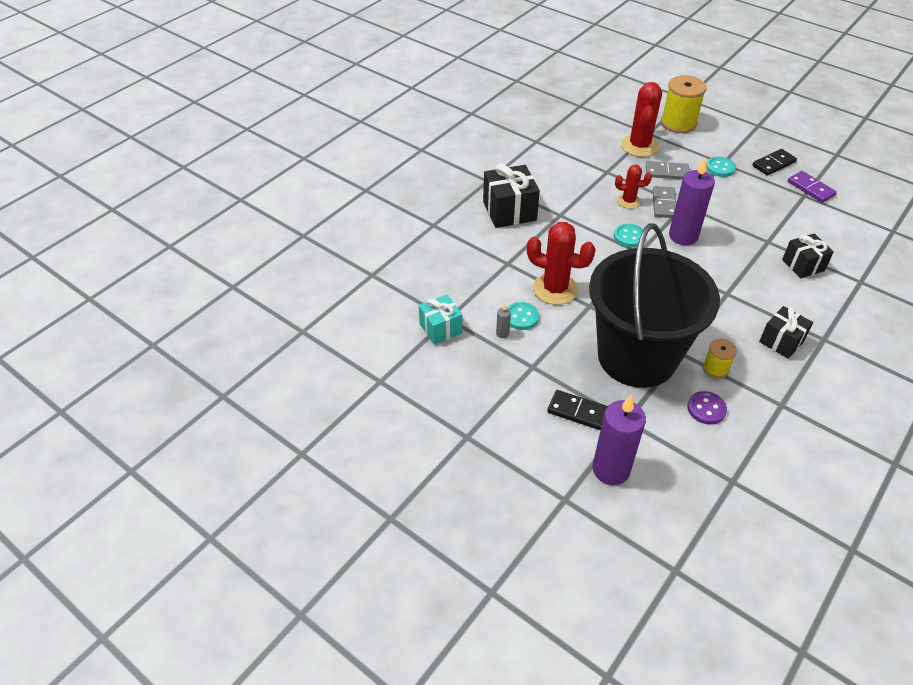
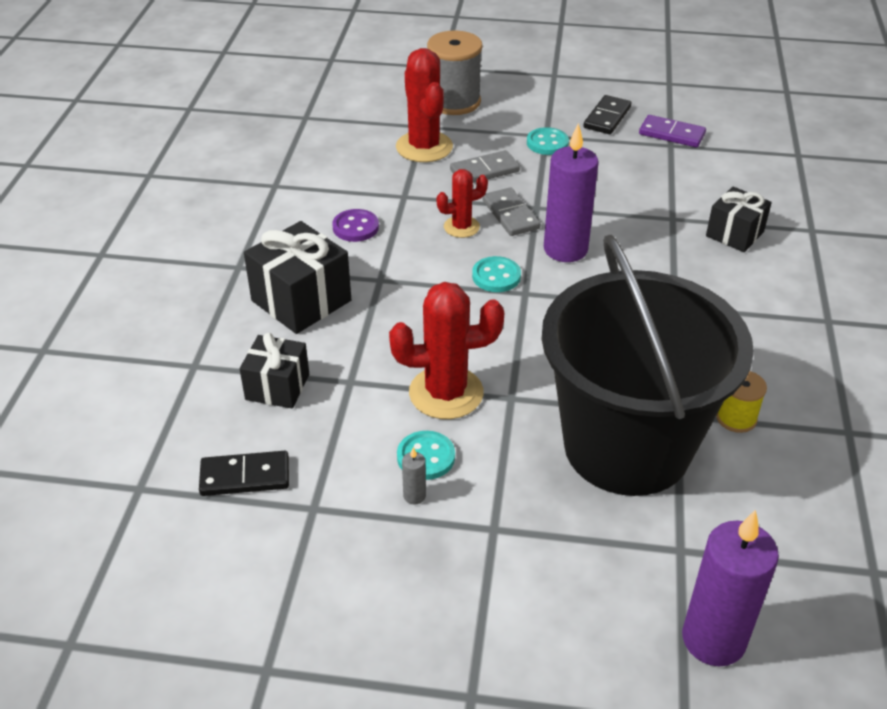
camera: 30 degrees left, 5 degrees down
(440, 328) = (312, 531): turquoise gift -> none
(577, 411) = (605, 570): black domino -> black domino (245, 476)
(678, 123) = (454, 102): yellow spool -> grey spool
(706, 409) = (767, 481): purple button -> purple button (355, 227)
(781, 341) = (784, 345): black gift -> black gift (277, 387)

